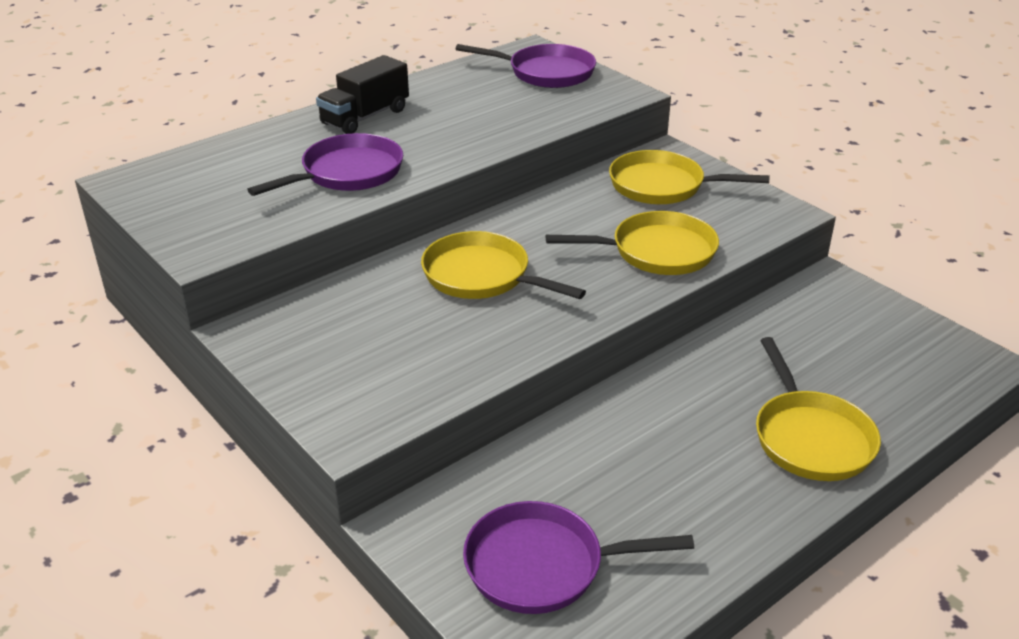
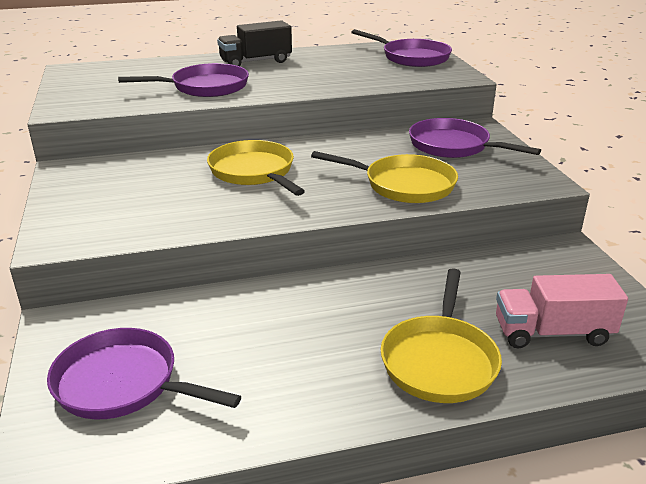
camera: 25 degrees right, 5 degrees down
(663, 186) = (454, 146): yellow pan -> purple pan
(881, 377) = (552, 333): none -> pink truck

